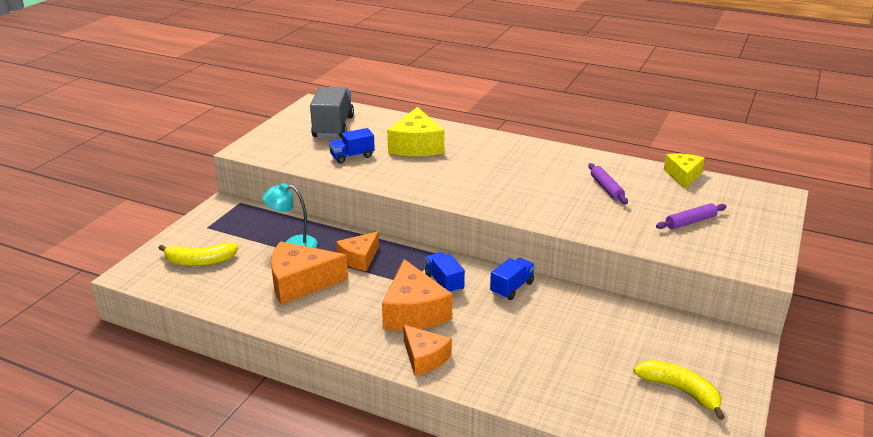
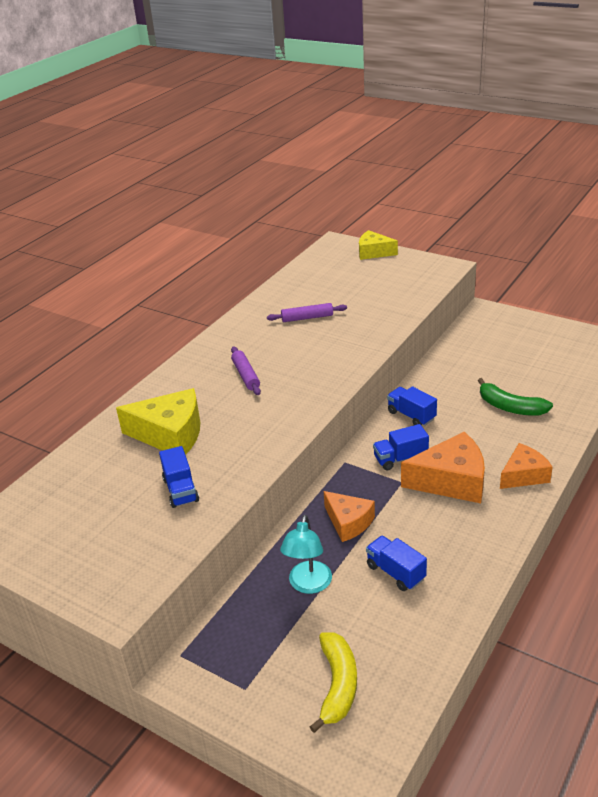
camera: 80 degrees left, 5 degrees up
(301, 283) = (395, 572): orange cheese -> blue truck
(333, 127) = (79, 511): grey truck -> none
(540, 354) = (510, 407): none -> green banana
(680, 391) = (546, 347): yellow banana -> none
(683, 176) = (292, 278): yellow cheese -> yellow cheese (373, 252)
(690, 222) = (373, 285): purple rolling pin -> purple rolling pin (246, 375)

